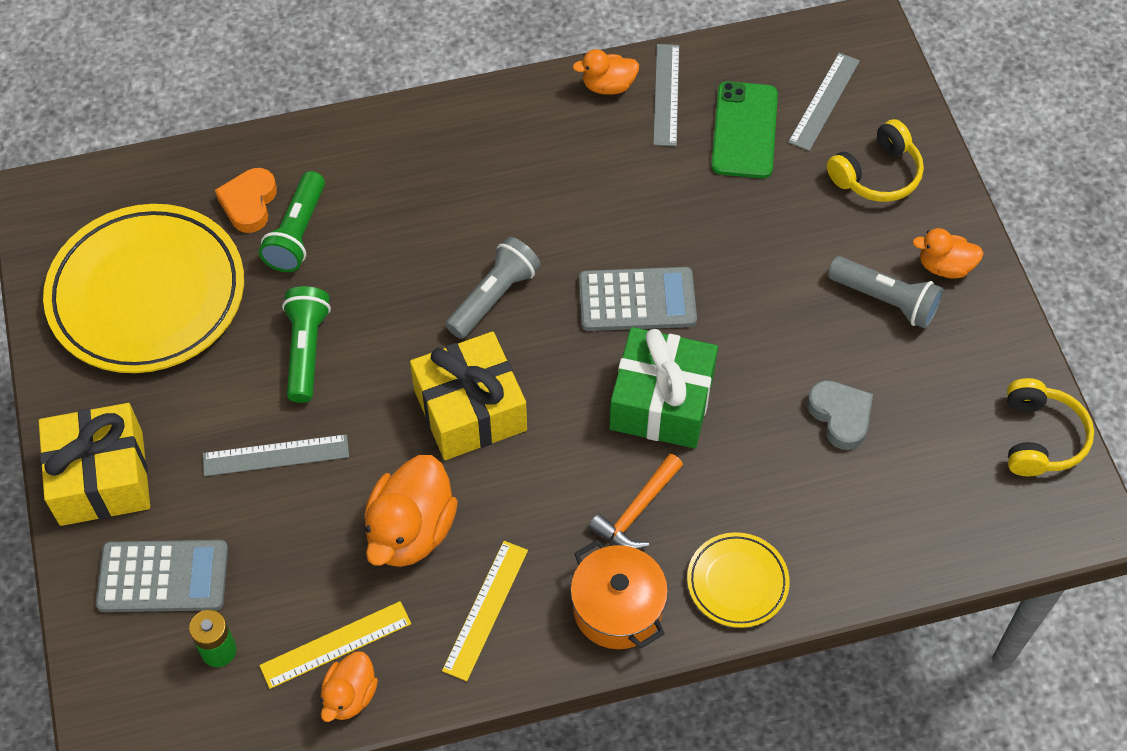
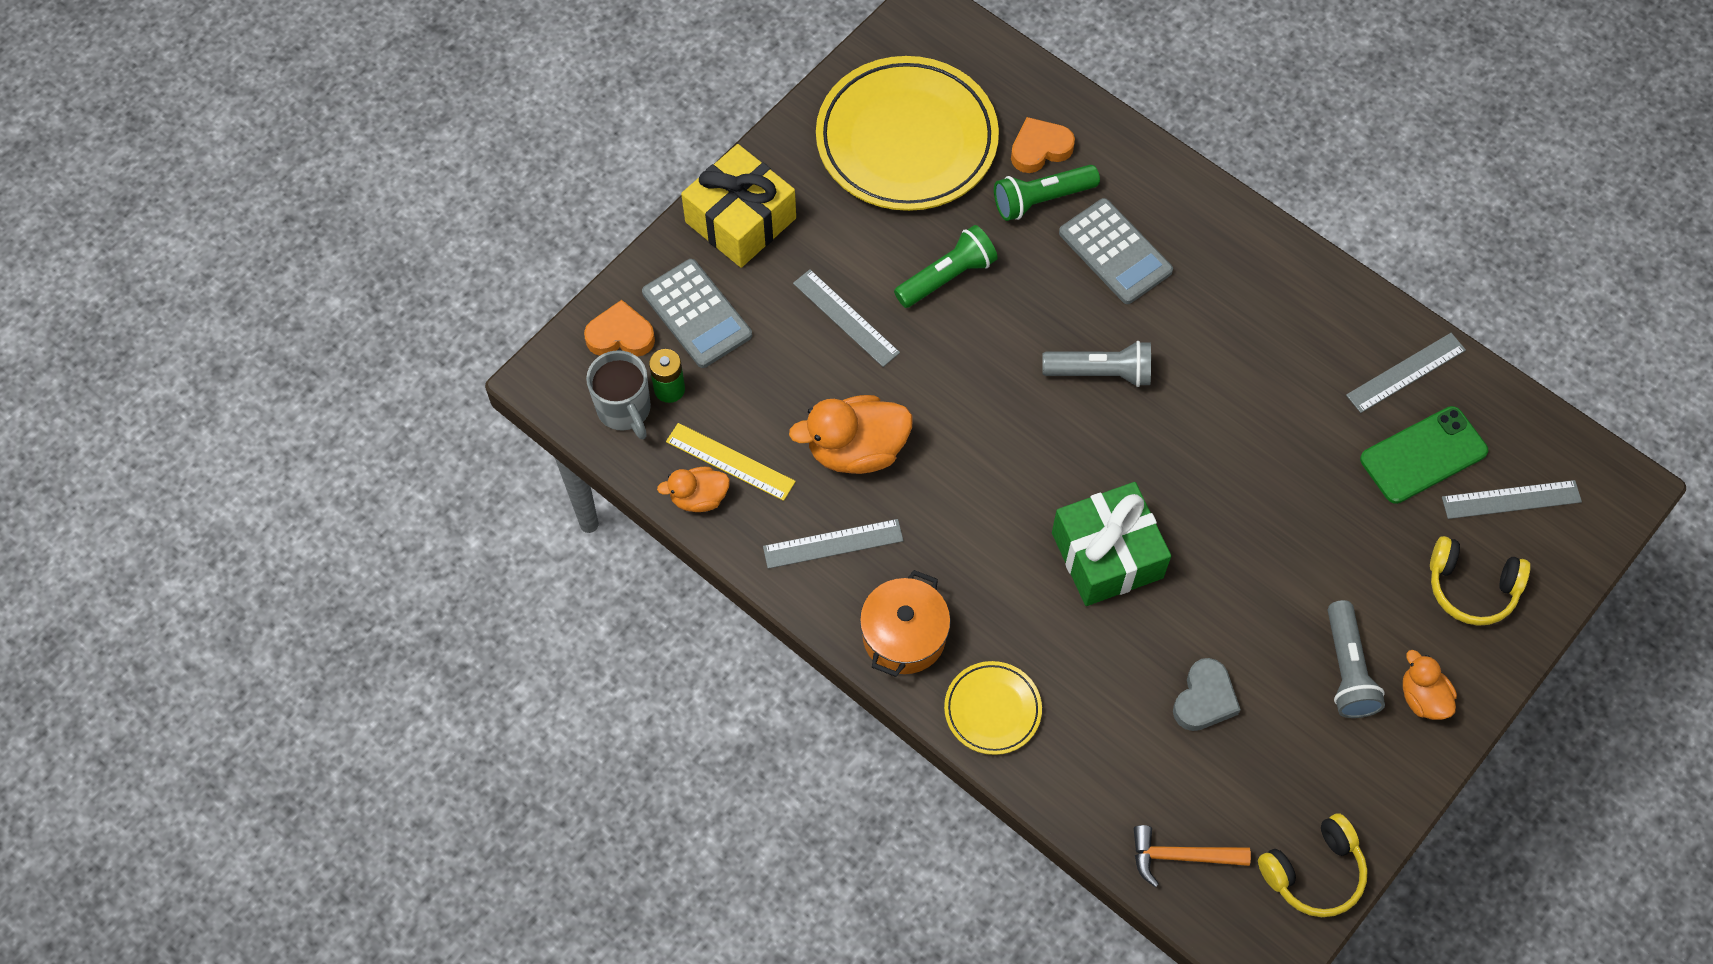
camera: 55 degrees right, 5 degrees up
(126, 658) = (620, 335): none -> orange heart
(206, 704) = (625, 410): none -> grey mug
(470, 410) = (988, 422): yellow gift -> none
(485, 609) = (833, 544): yellow ruler -> grey ruler
(608, 86) = (1374, 323): orange duck -> none
(637, 300) = (1185, 478): grey calculator -> grey calculator (1115, 252)
(637, 510) = (997, 597): orange hammer -> orange hammer (1181, 856)

